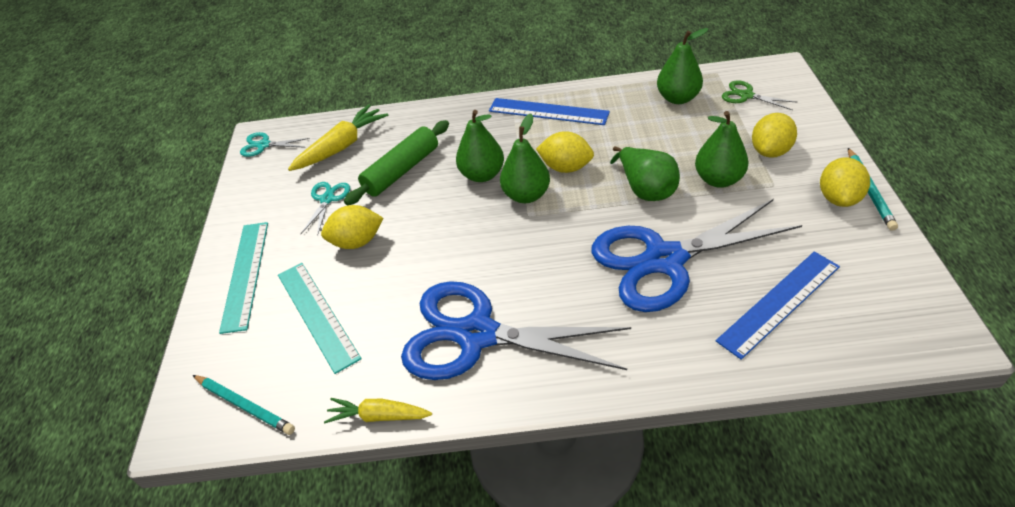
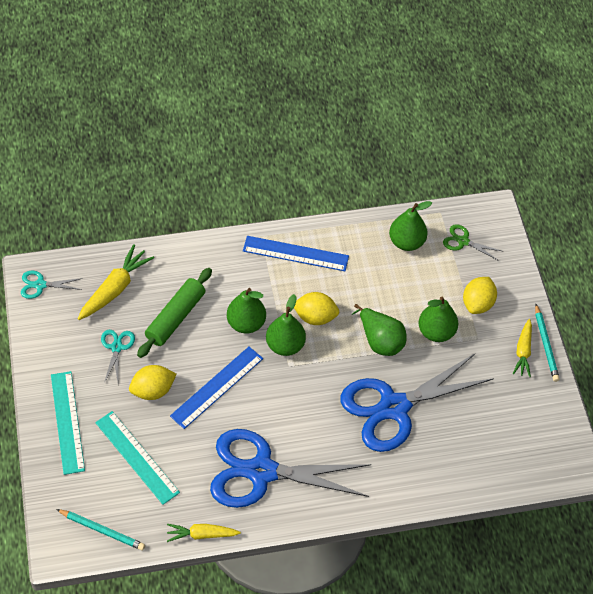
camera: 15 degrees left, 10 degrees up
(779, 303) = (472, 443): blue ruler -> blue ruler (217, 387)
(838, 198) = (523, 351): yellow lemon -> yellow carrot

